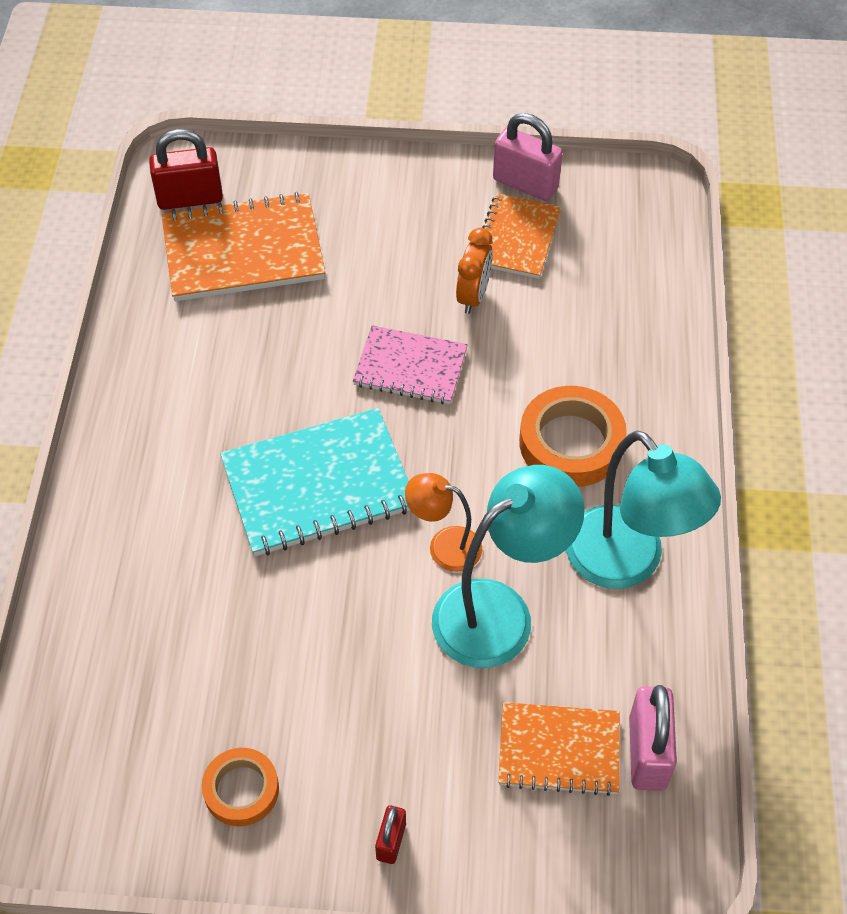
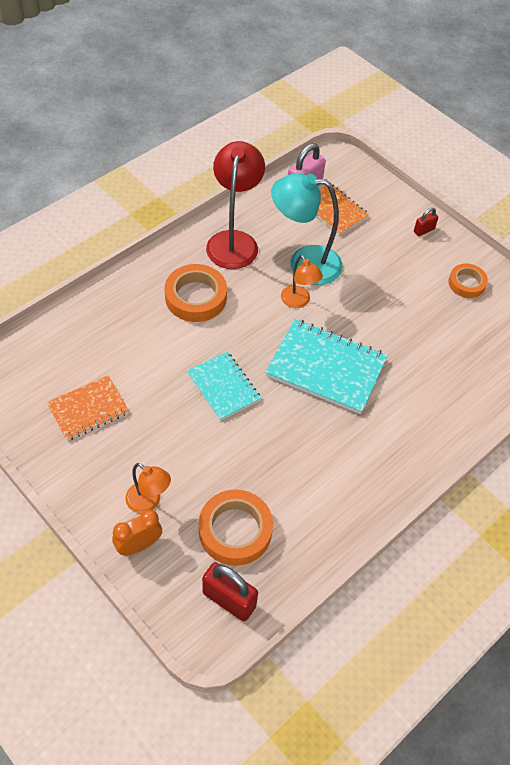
camera: 140 degrees left, 0 degrees up
(243, 250) = (235, 530): orange notebook -> orange tape
(353, 212) = (149, 502): none -> orange lamp
(410, 367) = (223, 387): pink notebook -> turquoise notebook
(473, 296) = (150, 397): orange clock -> orange clock (139, 545)
(525, 184) = (40, 437): pink padlock -> none
(627, 563) = (234, 241): turquoise lamp -> red lamp

